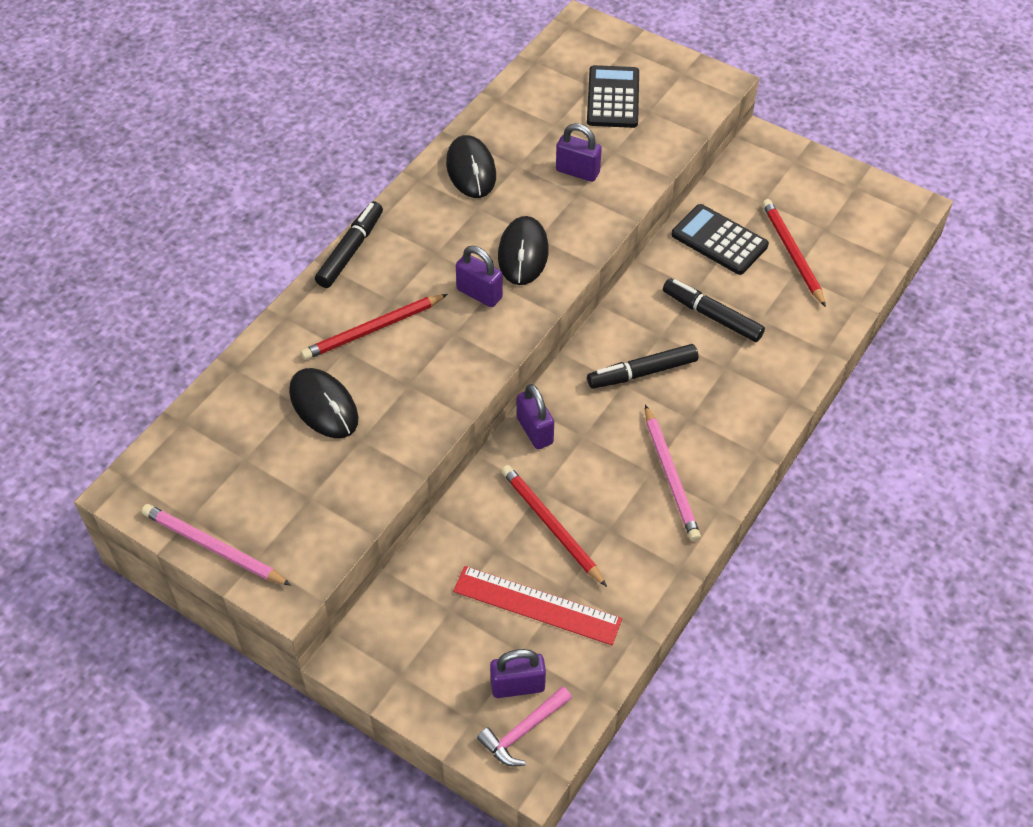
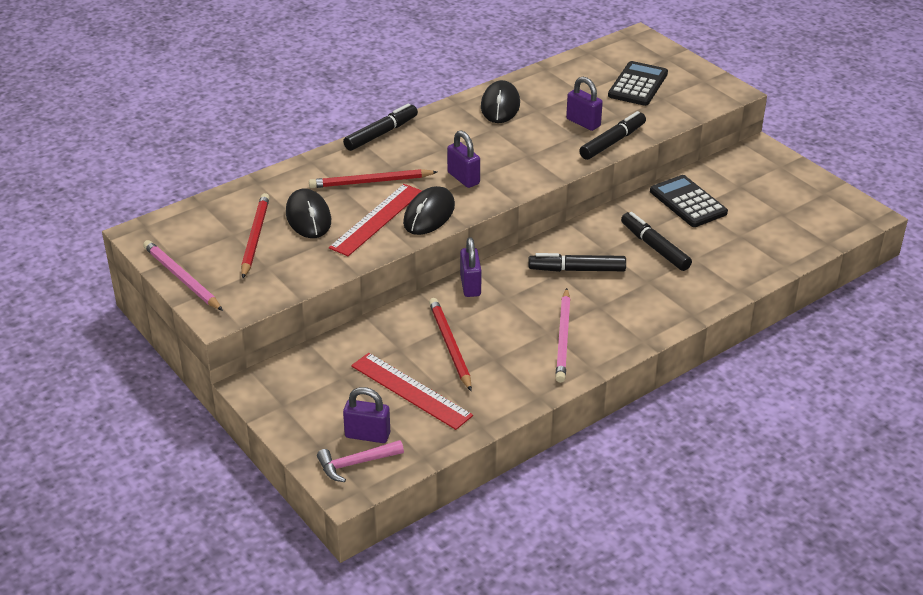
camera: 20 degrees right, 15 degrees down
(407, 386) = (376, 219): none -> red ruler
(523, 253) = (511, 162): black mouse -> black mouse (429, 214)
(623, 192) = (613, 142): none -> black marker
(792, 253) = (745, 223): red pencil -> red pencil (255, 237)

